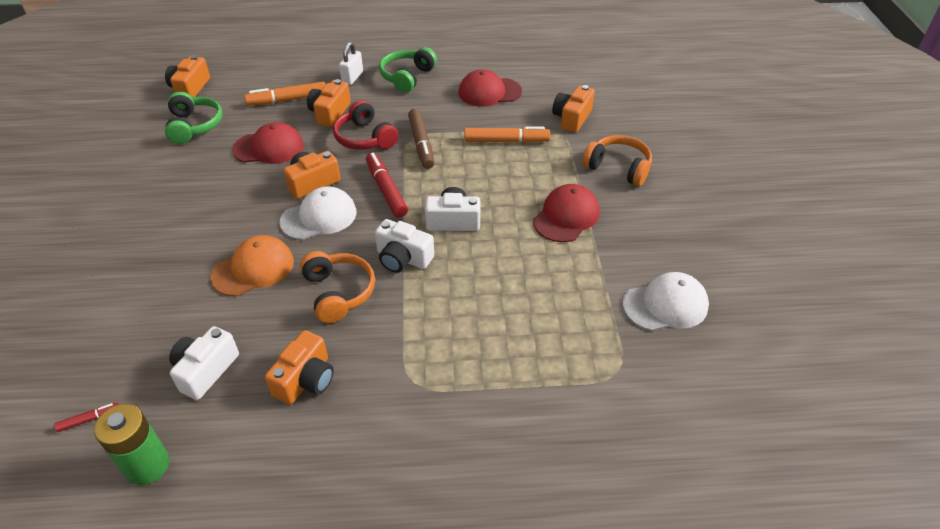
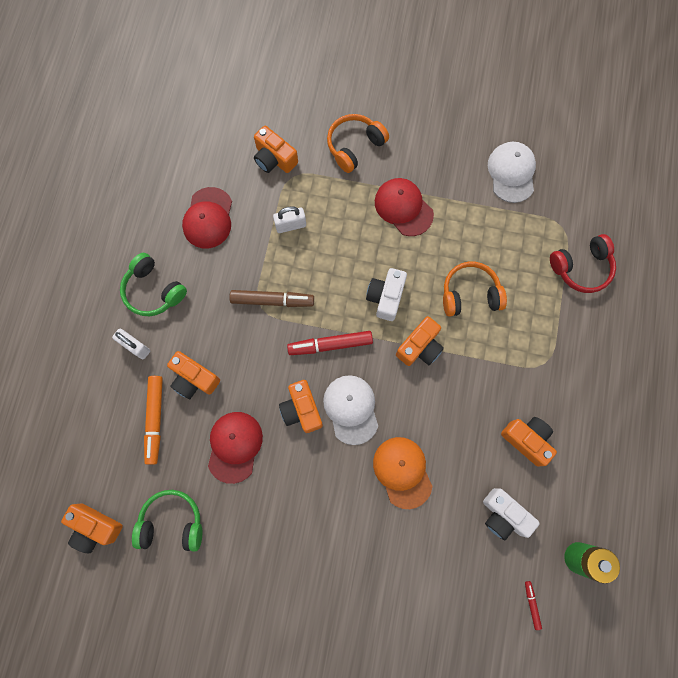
camera: 75 degrees left, 30 degrees up
(338, 292) = (446, 404): orange headphones -> orange headphones (470, 294)
(365, 138) = (247, 351): red headphones -> red headphones (581, 268)
(403, 258) = (420, 347): white camera -> orange camera
(505, 141) = (290, 225): orange marker -> white padlock

